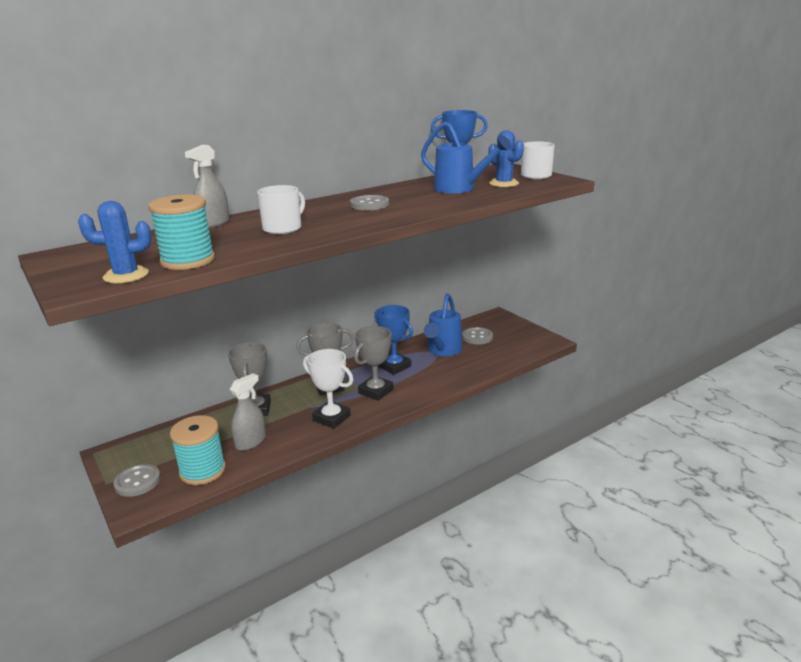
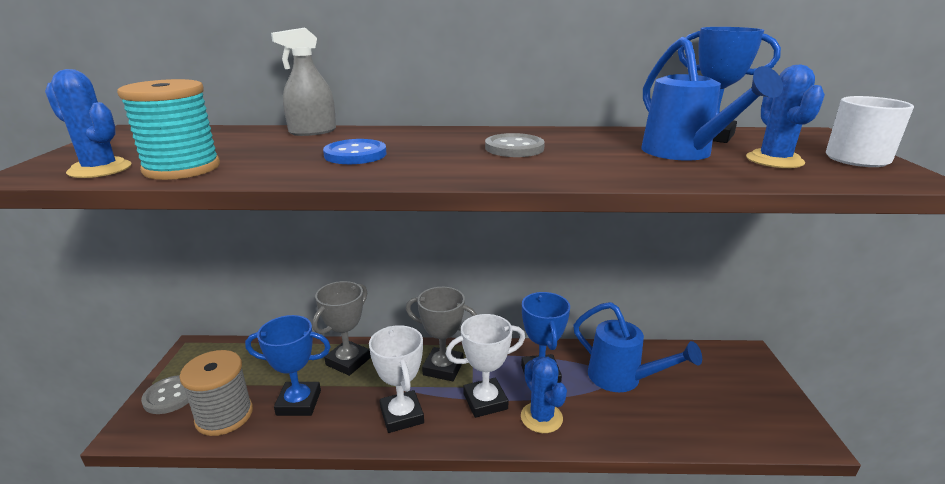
camera: 35 degrees right, 0 degrees up
(202, 470) = (224, 415): turquoise spool -> grey spool
(250, 442) = (299, 403): grey spray bottle -> blue trophy
(283, 228) = (355, 154): white mug -> blue button
(375, 391) = (485, 401): grey trophy -> white trophy
(416, 385) = (541, 417): none -> blue cactus
(443, 351) = (622, 379): blue watering can -> blue watering can turned 105 degrees counterclockwise
(477, 337) = (690, 378): grey button -> none

